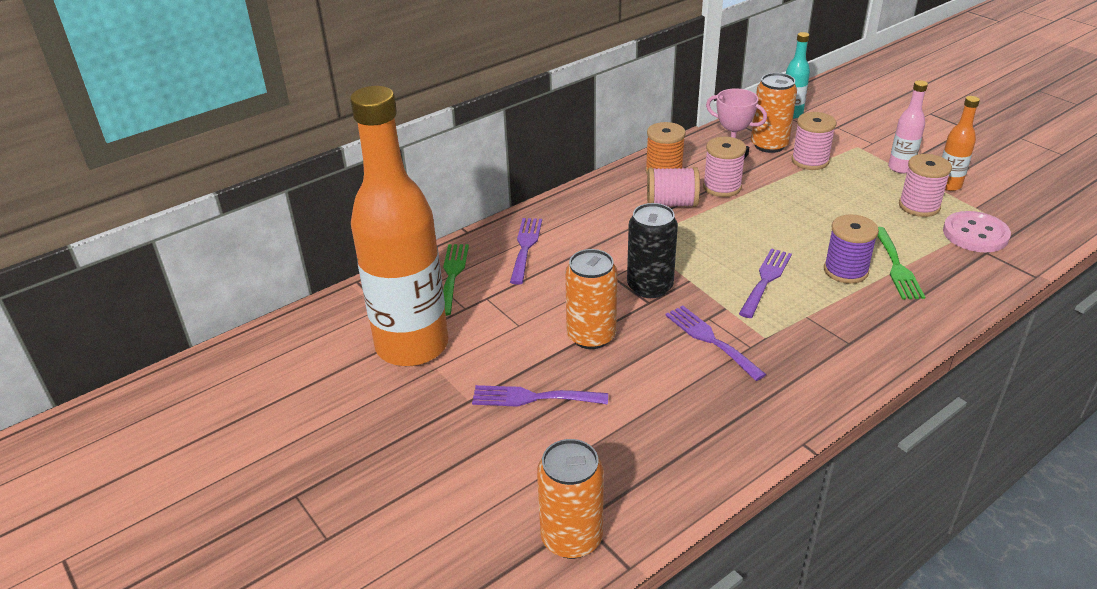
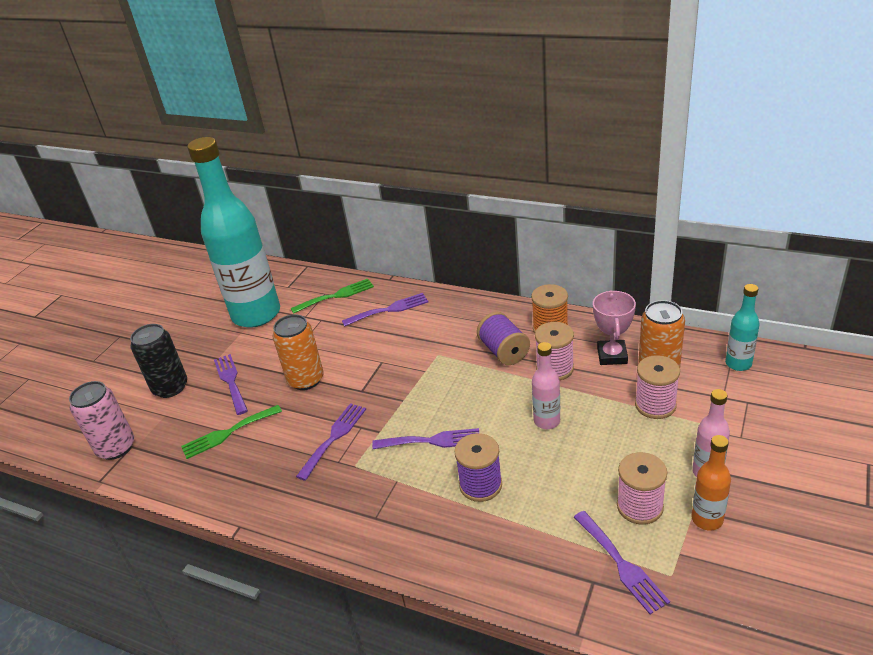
camera: 65 degrees right, 0 degrees up
(412, 346) = (256, 314): orange bottle -> turquoise bottle
(571, 538) = (116, 447): orange can -> pink can
(650, 287) = (380, 384): black can -> black can (170, 387)
(671, 203) = (504, 351): pink spool -> purple spool
(789, 213) = (547, 421): none -> pink bottle
(896, 267) = (512, 518): green fork -> green fork (227, 433)
(975, 234) = (621, 564): pink button -> purple fork

